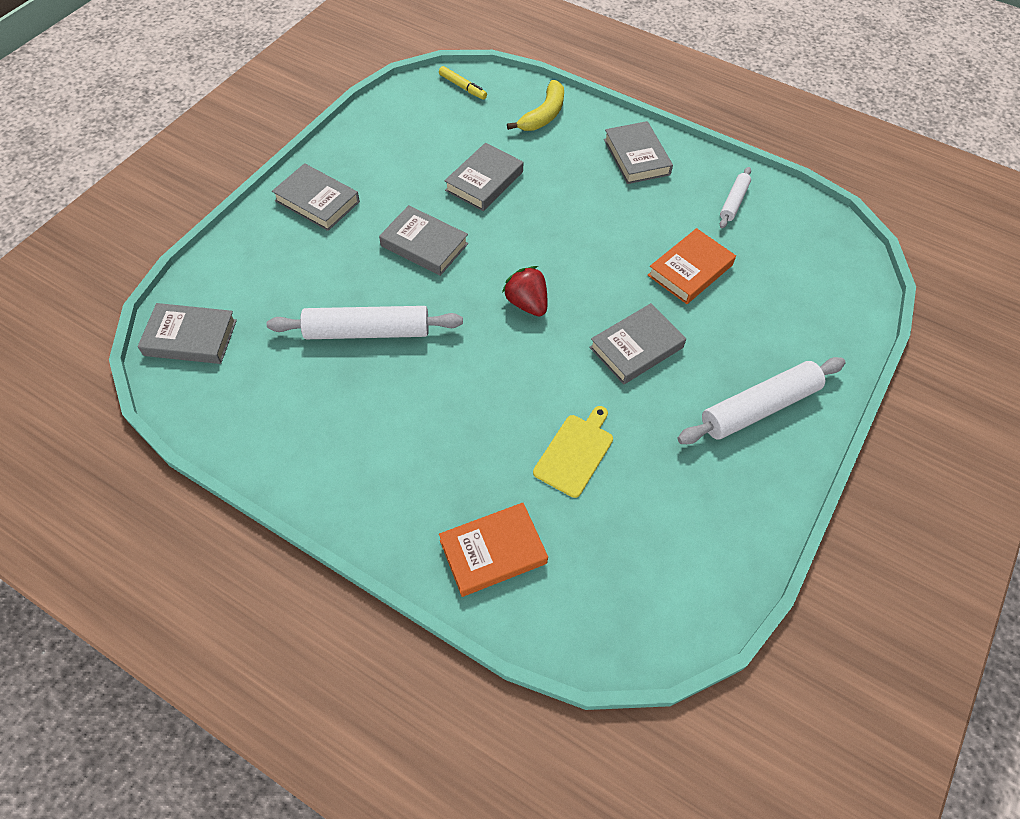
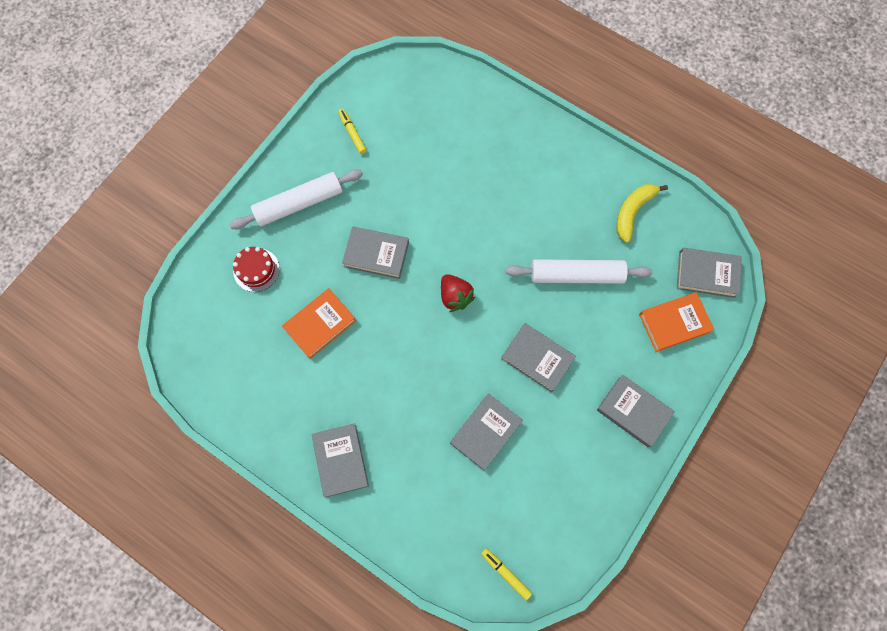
camera: 175 degrees left, 15 degrees up
(493, 552) = (486, 117): orange book -> orange book (674, 323)
(543, 115) = (424, 524): yellow banana -> yellow banana (633, 212)
(575, 452) = (430, 176): yellow cutting board -> none
(636, 347) = (376, 254): grey book -> grey book turned 45 degrees clockwise
(707, 515) = (352, 133): none -> yellow marker
(734, 202) = (264, 399): white rolling pin -> none
(788, 325) = (256, 270): none -> red cake

